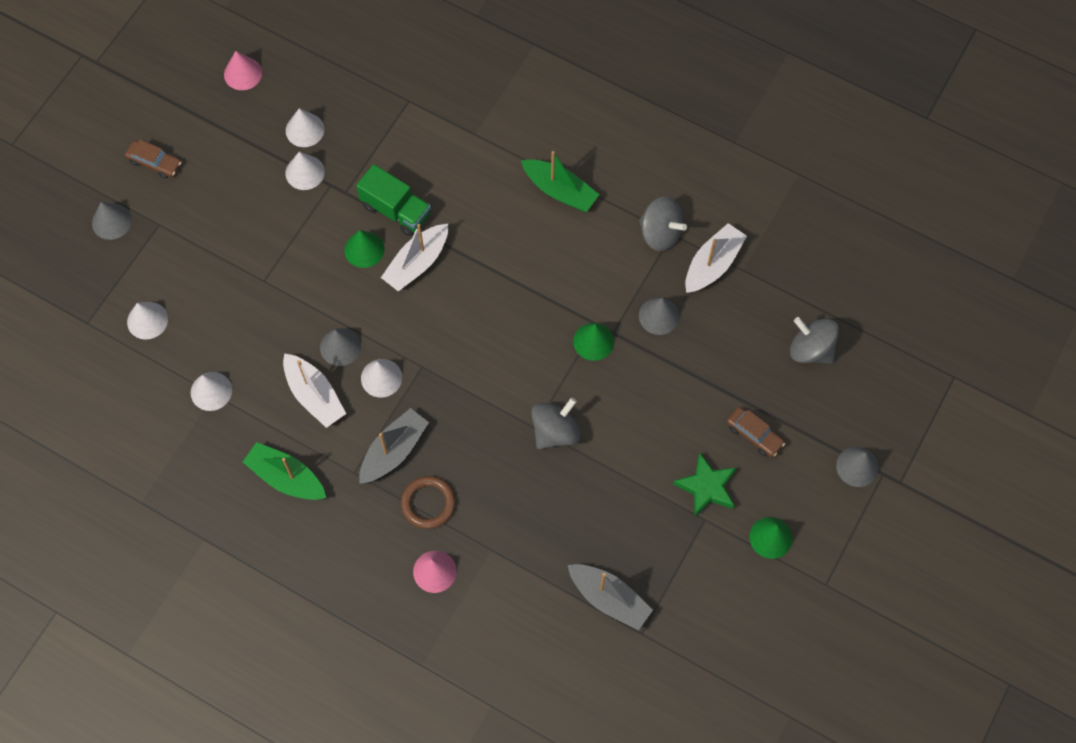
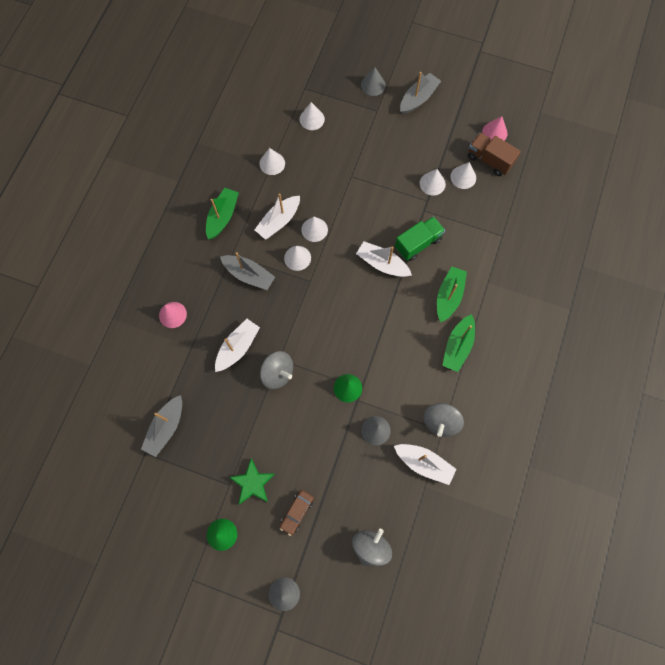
camera: 80 degrees right, 5 degrees up
(155, 162) = (418, 98): brown car -> grey boat
(286, 90) = (489, 160): none -> brown truck
(340, 347) = (314, 229): grey cone -> white cone
(364, 249) = (385, 230): green cone -> none
(396, 210) = (418, 243): green truck -> green truck turned 150 degrees counterclockwise
(428, 503) = (217, 302): brown ring -> none
(485, 187) = (449, 296): none -> green boat
(506, 482) = (238, 347): none -> white boat

